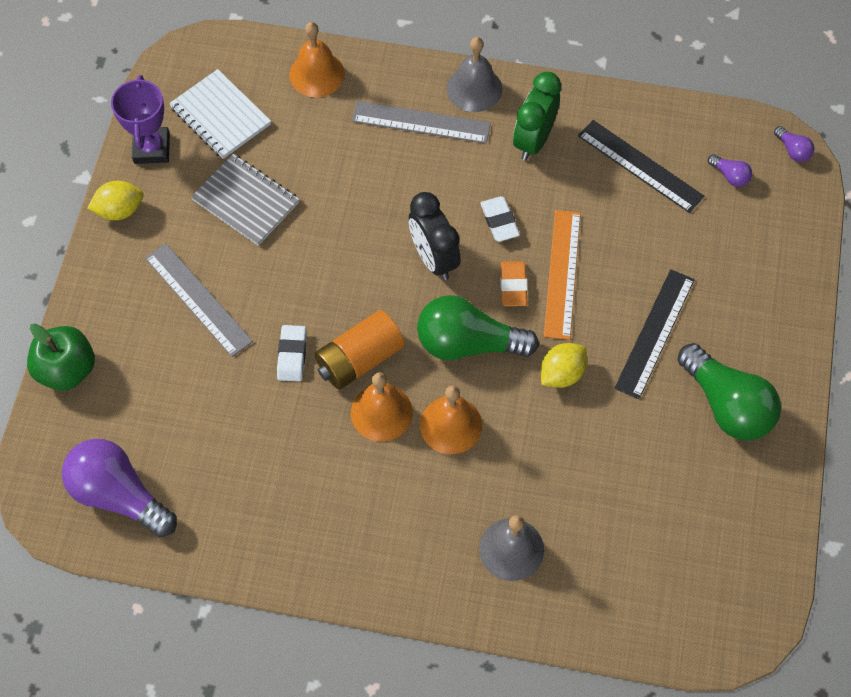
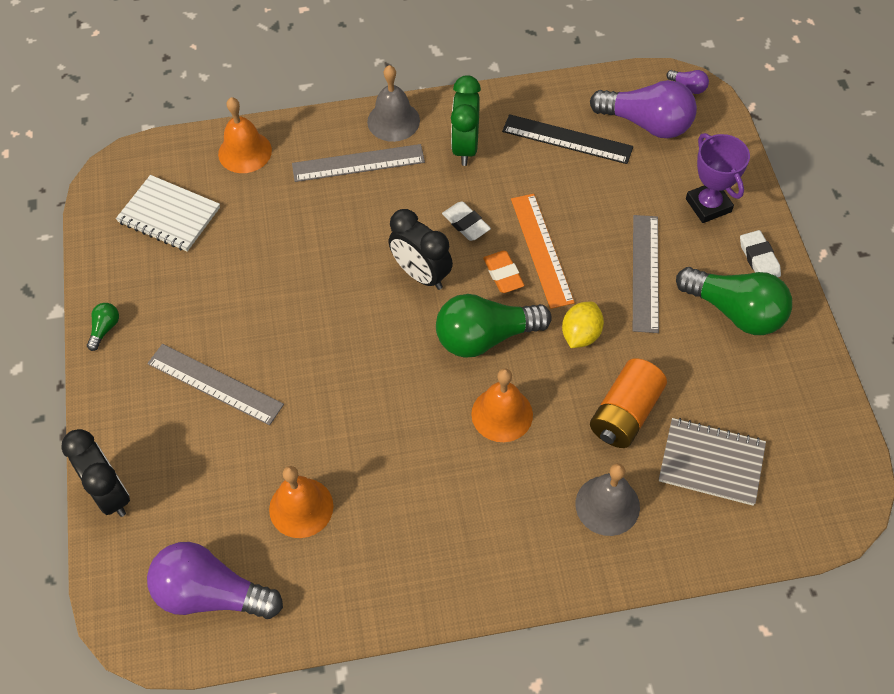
camera: 20 degrees left, 5 degrees down
(67, 370) = (110, 493): green apple -> black clock
(120, 210) = (105, 329): yellow lemon -> green light bulb
(151, 148) = (114, 264): purple trophy -> purple trophy (708, 205)
(246, 201) = (224, 282): grey notebook -> grey notebook (711, 463)
(292, 355) = (326, 404): white eraser -> white eraser (759, 259)
(359, 359) = (392, 385): orange battery -> orange battery (625, 413)
(381, 412) = (433, 425): orange bell -> orange bell (301, 507)
(654, 333) = (645, 272): black ruler -> grey ruler
(730, 176) = (646, 123): purple light bulb -> purple light bulb, size x2.33

